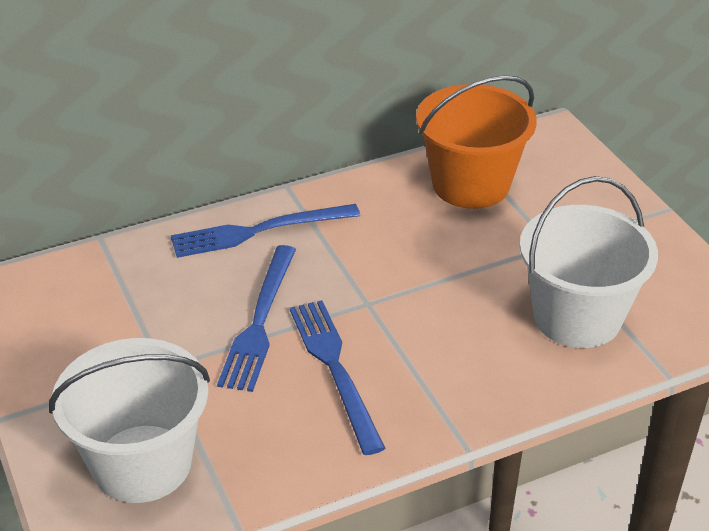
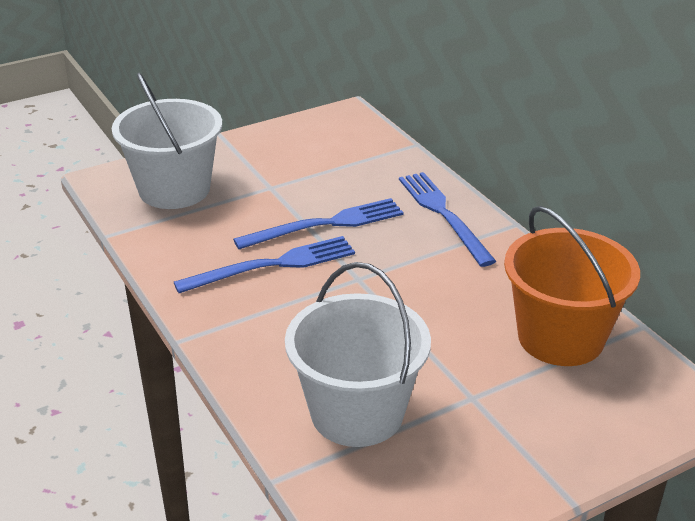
camera: 85 degrees right, 5 degrees down
(259, 322) = (326, 225): blue fork -> blue fork turned 150 degrees clockwise

